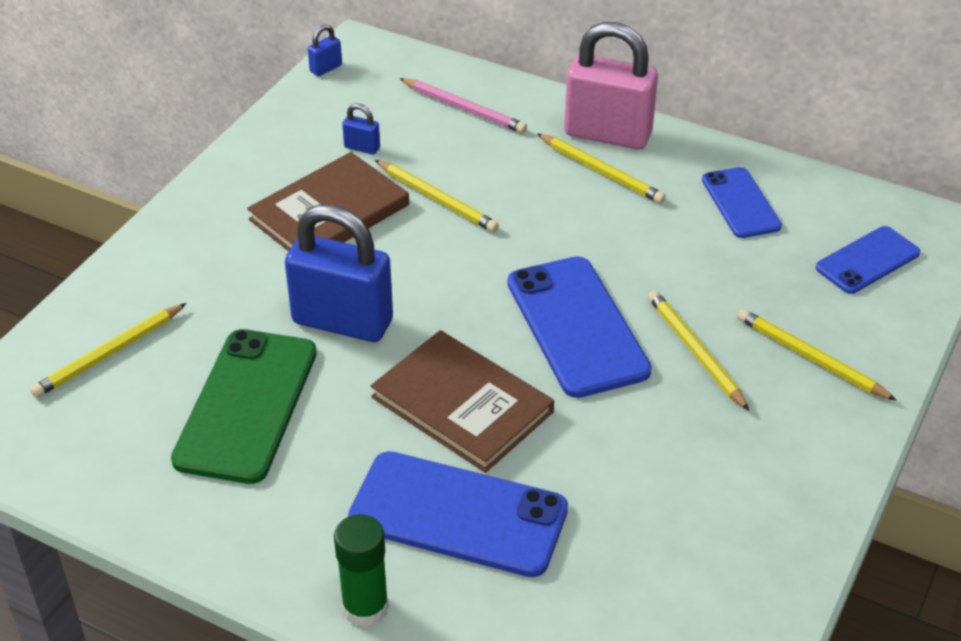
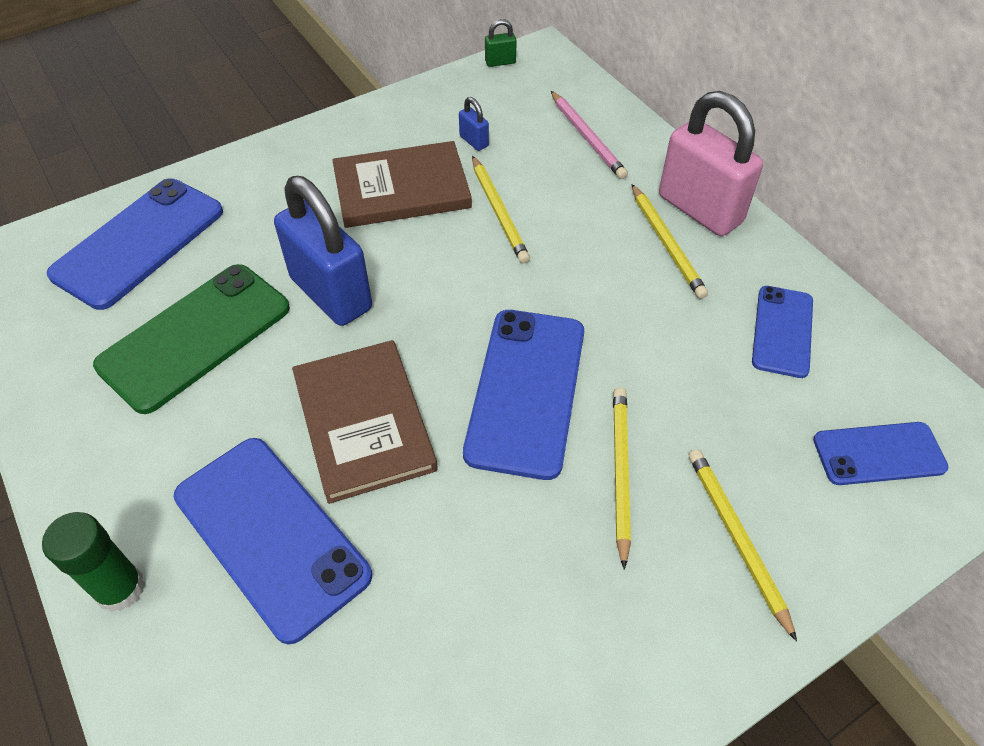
camera: 30 degrees right, 10 degrees up
(109, 354) = (139, 243): yellow pencil -> blue phone
(326, 68) = (500, 62): blue padlock -> green padlock

